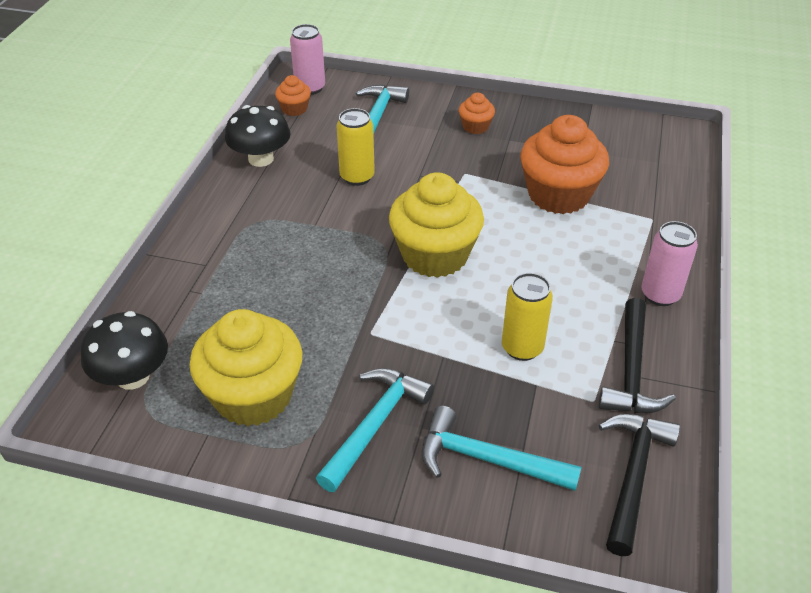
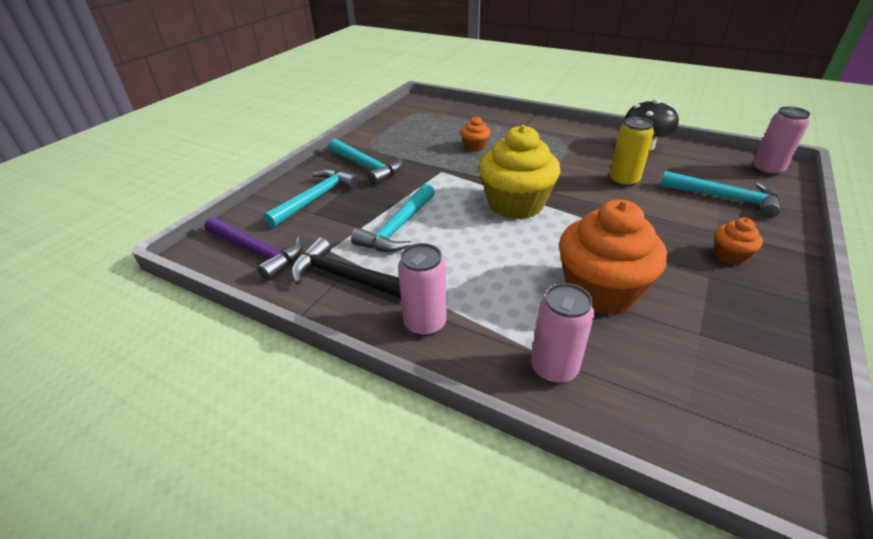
camera: 105 degrees right, 5 degrees down
(133, 376) = (440, 110): black mushroom -> none
(253, 396) = (410, 136): yellow cupcake -> none
(294, 109) = (725, 161): orange cupcake -> orange cupcake (475, 147)
(522, 348) = (398, 227): yellow can -> turquoise hammer
(633, 476) = (257, 252): black hammer -> purple hammer
(662, 217) = (553, 368): none -> pink can

